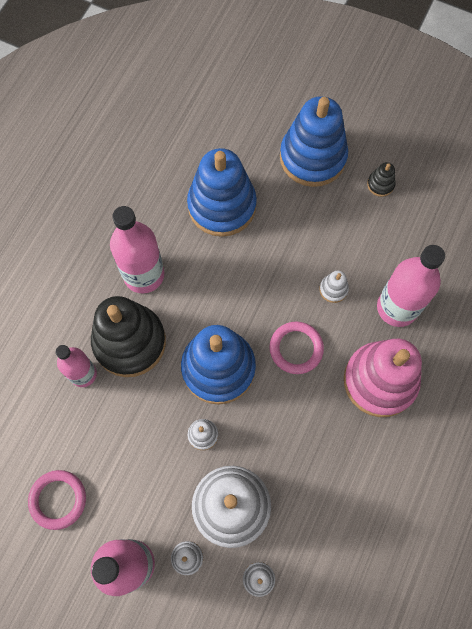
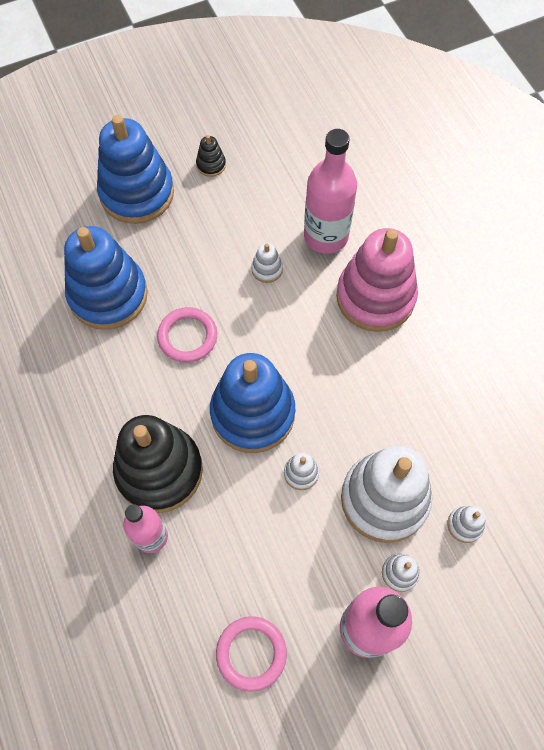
camera: 50 degrees left, 5 degrees down
(144, 275) = (107, 409): pink bottle -> none
(296, 348) = (291, 338): pink ring -> pink ring (187, 337)

